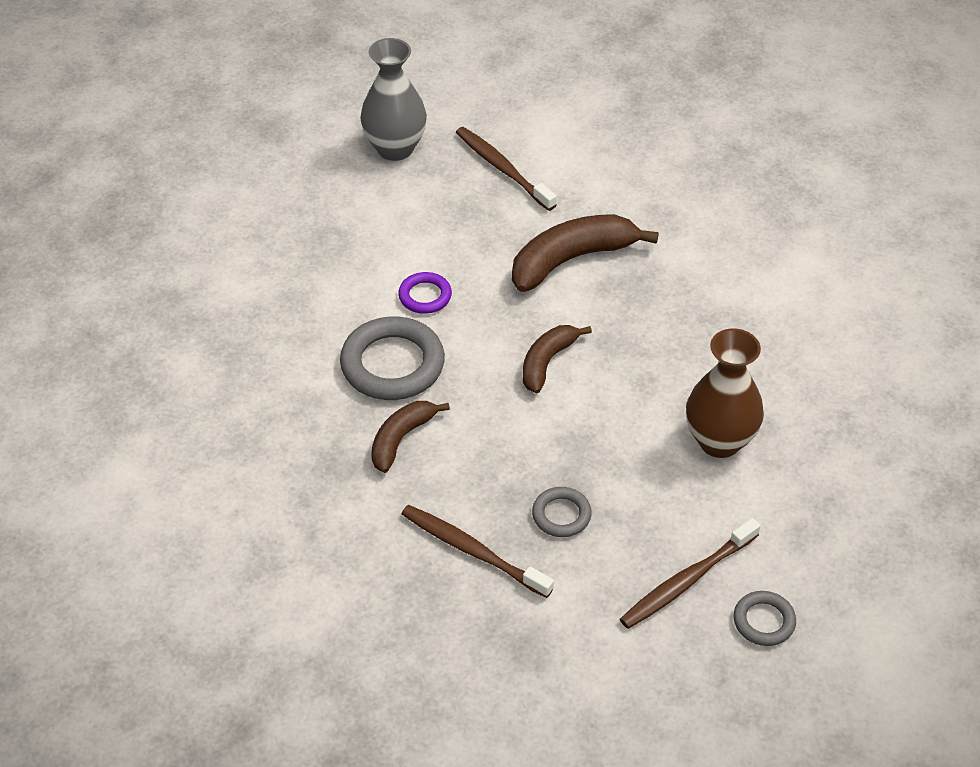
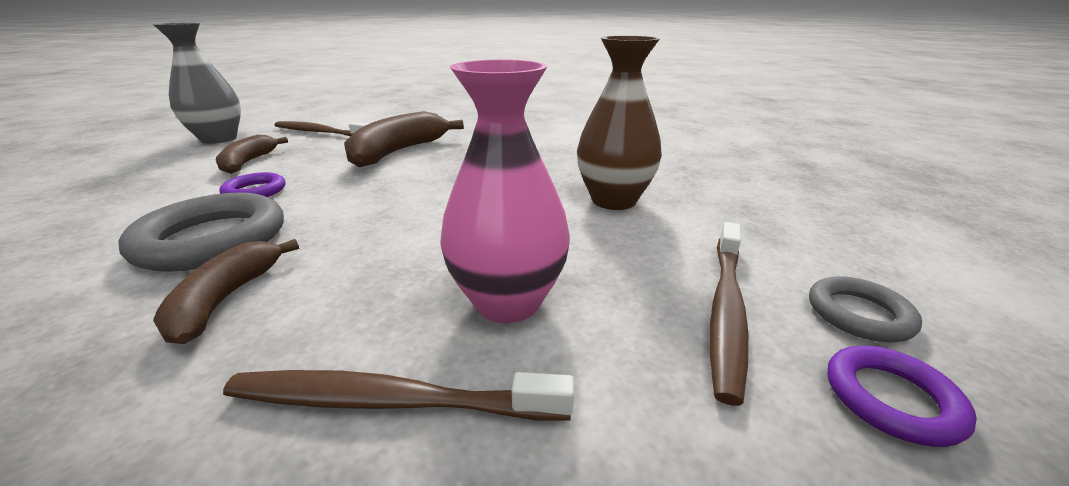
camera: 30 degrees left, 20 degrees down
(547, 362) = (408, 198): brown banana -> brown banana (248, 162)
(561, 515) = (508, 301): grey ring -> pink vase
(707, 662) = (891, 399): none -> purple ring

